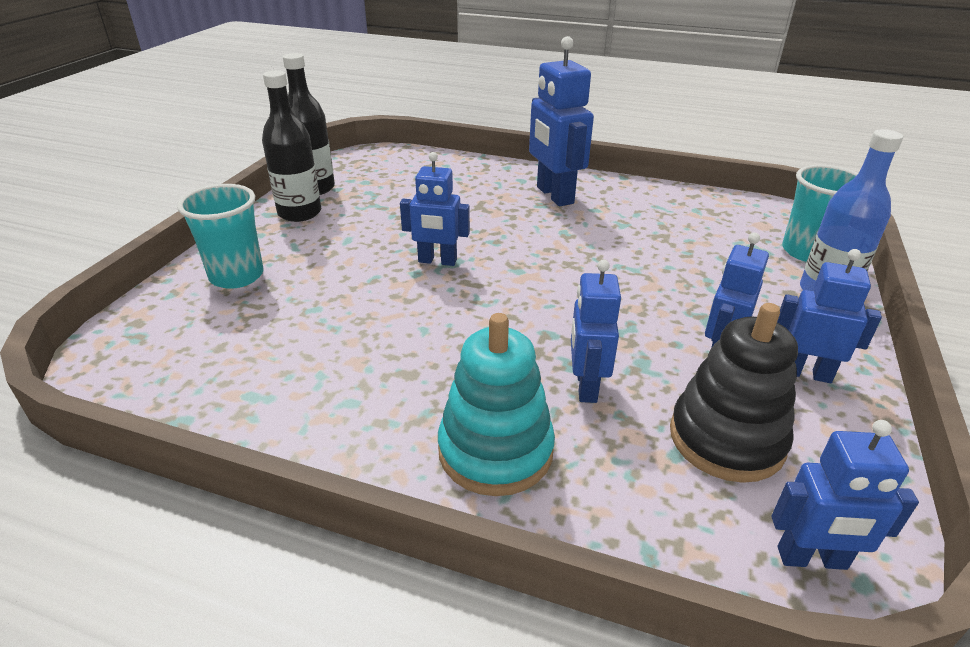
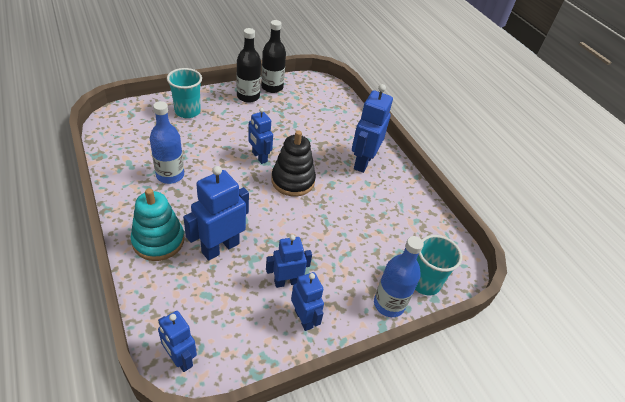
camera: 40 degrees right, 10 degrees up
(354, 362) = (170, 175): none -> blue bottle
(586, 386) = (220, 247): blue robot -> blue robot, size x1.56
(726, 439) = (228, 307): black stacking toy -> black stacking toy (293, 181)

